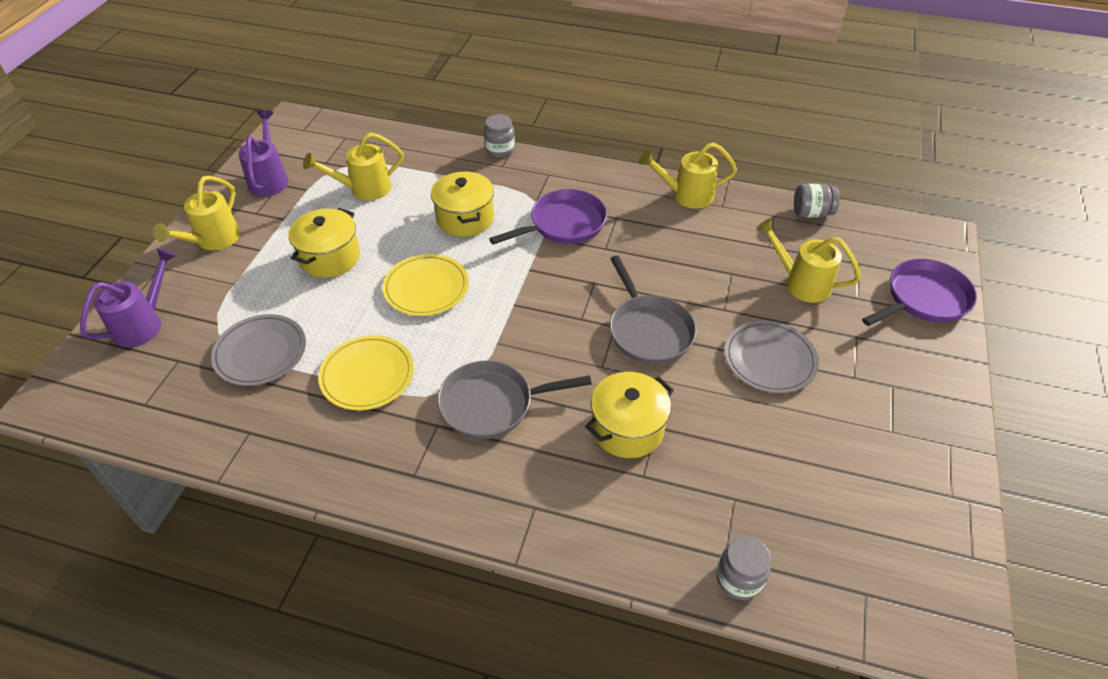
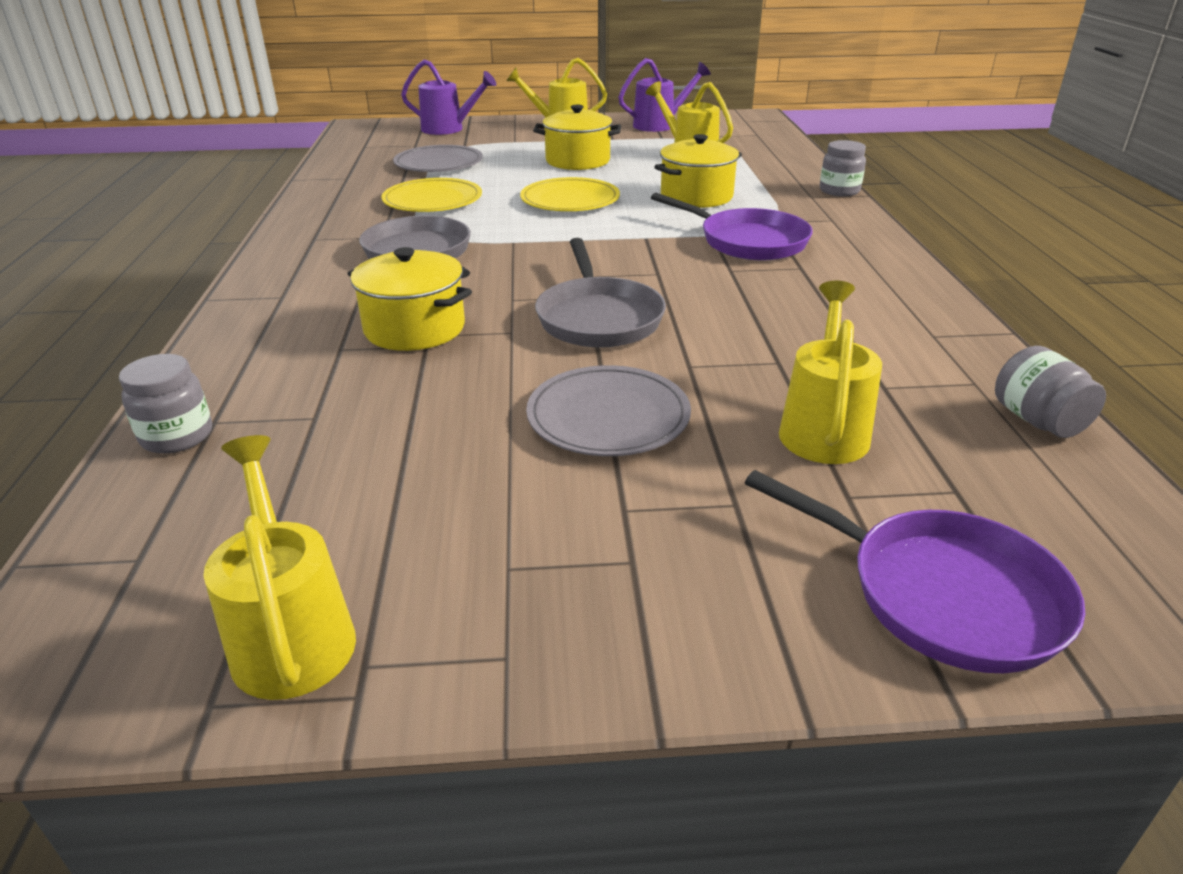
camera: 70 degrees right, 15 degrees down
(648, 330) = (598, 317): grey pan -> grey pan turned 60 degrees counterclockwise
(686, 195) = (917, 305): yellow watering can -> yellow watering can (291, 633)

